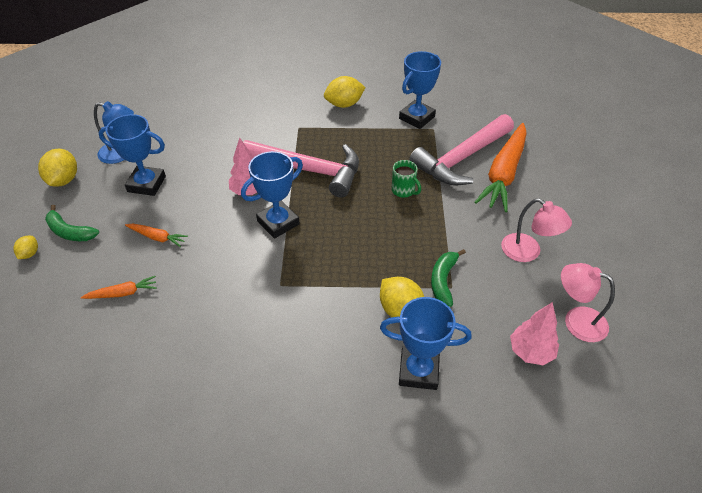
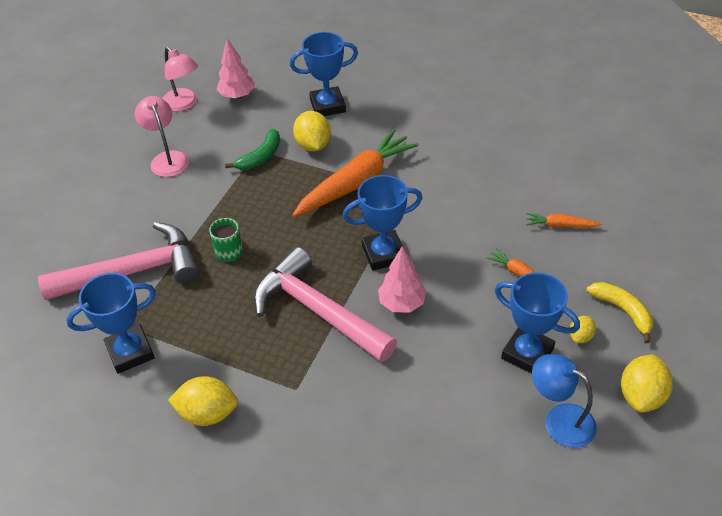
camera: 155 degrees left, 0 degrees up
(29, 254) = (666, 296): yellow lemon -> yellow lemon (580, 336)
(70, 232) = (623, 311): green banana -> yellow banana
(418, 371) = (327, 106): blue trophy -> blue trophy turned 45 degrees counterclockwise
(503, 174) = (108, 239): orange carrot -> orange carrot (356, 182)

